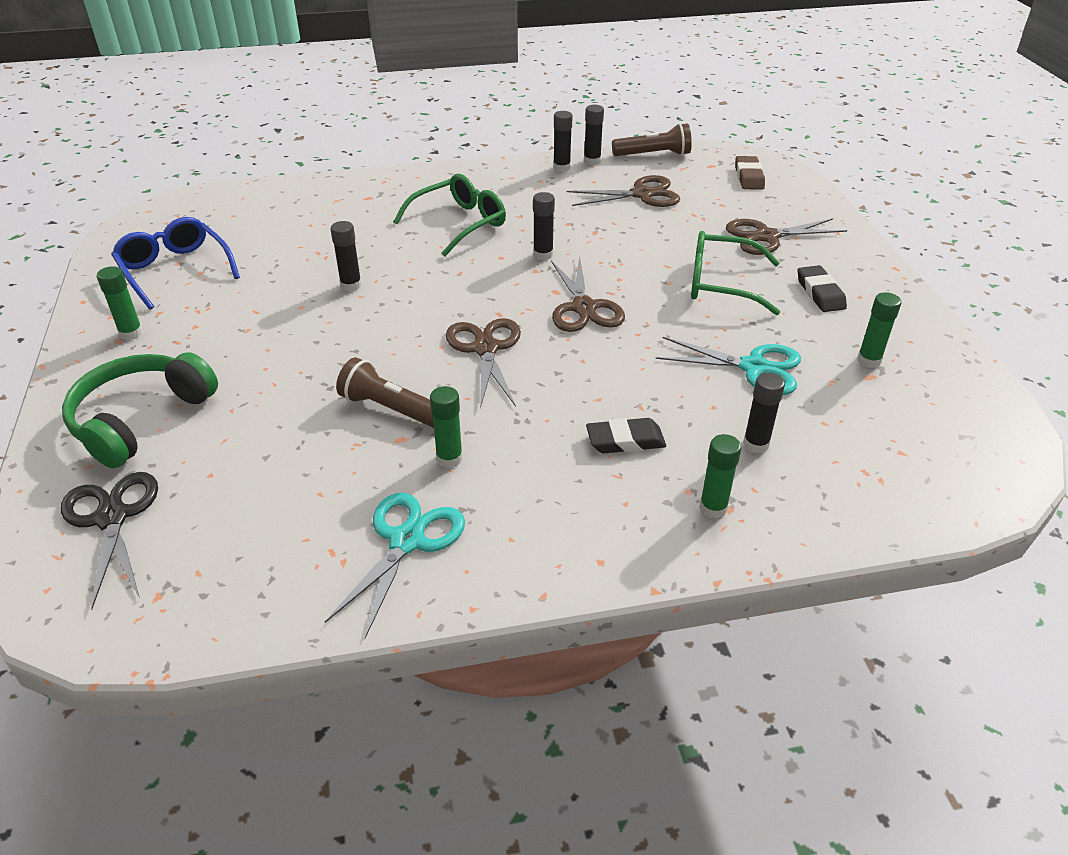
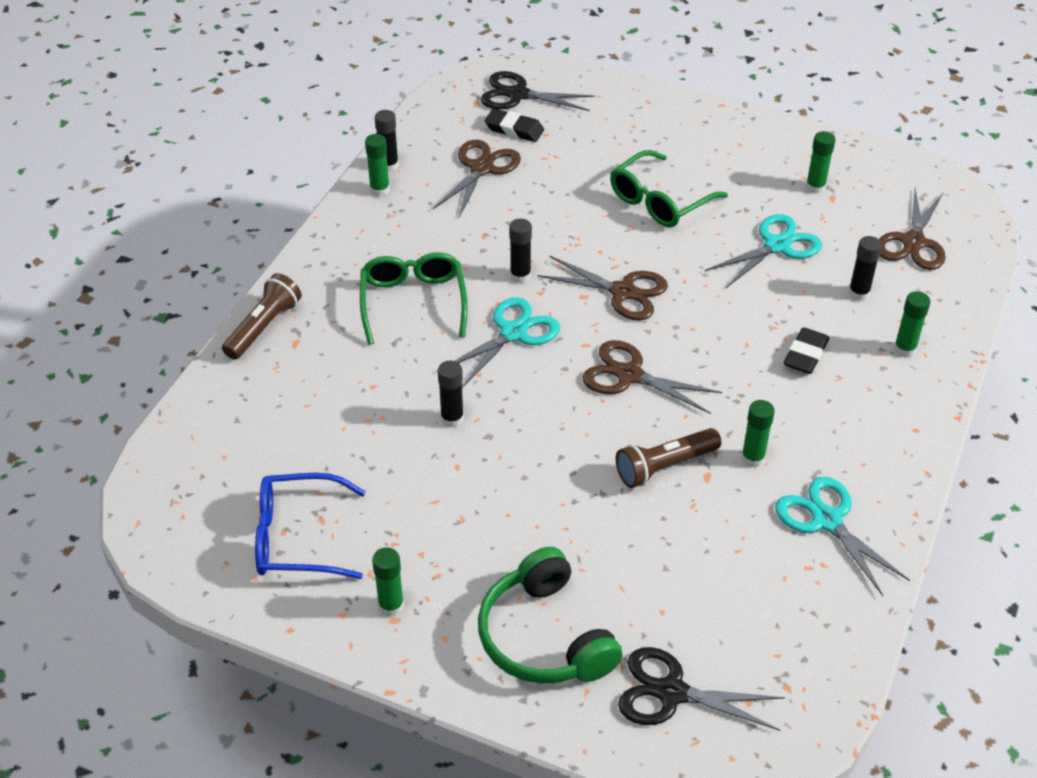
camera: 55 degrees left, 5 degrees up
(474, 276) = (513, 333): none -> turquoise scissors
(561, 167) = (379, 190): black glue stick -> green glue stick
(653, 155) = (419, 124): brown flashlight -> brown flashlight (264, 327)
(749, 177) = (518, 94): brown eraser -> black scissors
(766, 237) = (618, 140): brown scissors -> brown scissors (913, 242)
(820, 293) = (718, 160): black eraser -> black eraser (514, 129)

